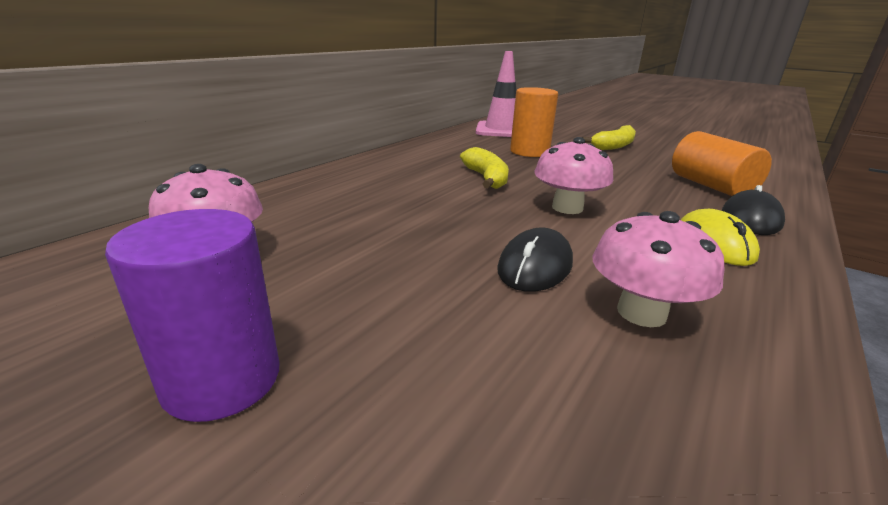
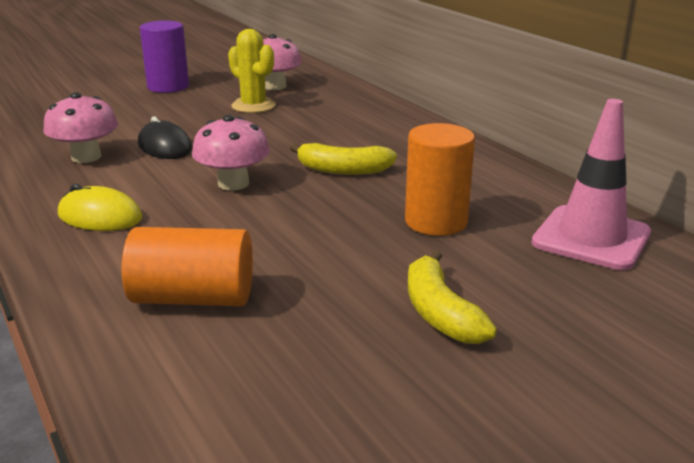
camera: 115 degrees right, 0 degrees up
(331, 248) = (253, 106): none -> yellow cactus
(750, 219) = (101, 264): black mouse -> none

